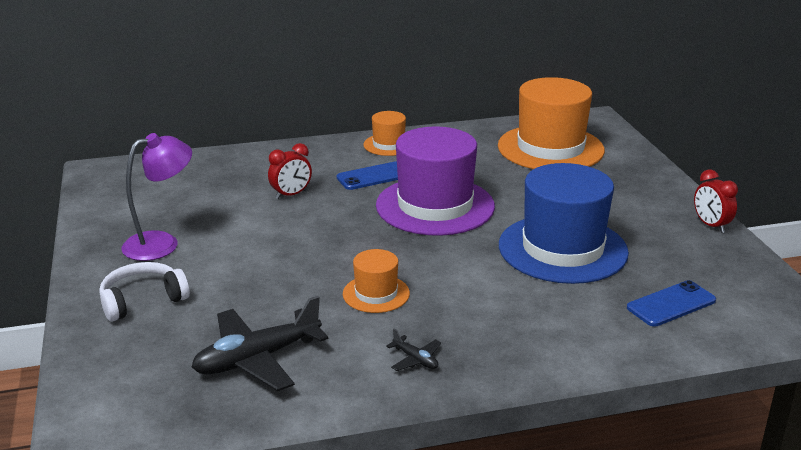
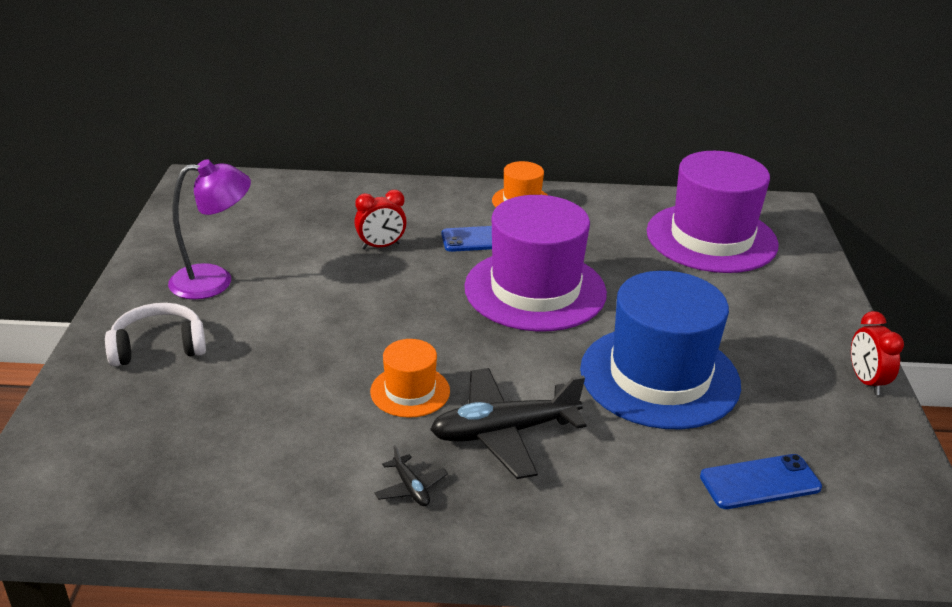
camera: 15 degrees right, 5 degrees up
(257, 359) = (238, 447): black plane -> black plane (504, 432)
(550, 148) = (711, 238): orange hat -> purple hat

